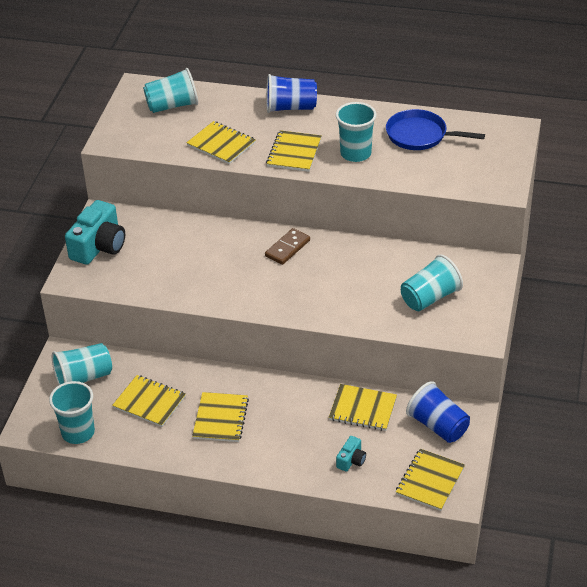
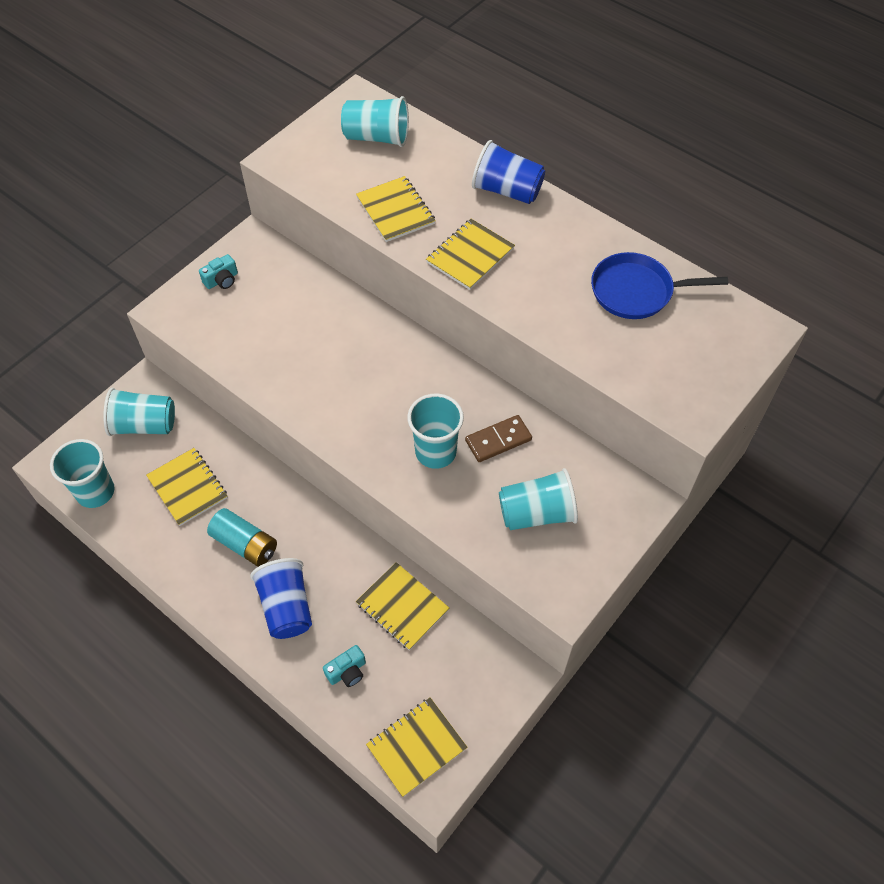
camera: 25 degrees right, 15 degrees up
(99, 246) = (222, 280): turquoise camera -> turquoise camera, size x0.48
(220, 418) = (245, 544): yellow notebook -> turquoise battery
(287, 248) = (417, 369): brown domino -> brown domino (498, 440)
(355, 153) = (541, 286): turquoise cup -> turquoise cup (435, 452)
(420, 135) = (636, 291): blue pan -> blue pan turned 45 degrees counterclockwise
(438, 426) = (472, 673): blue cup -> blue cup (286, 607)

